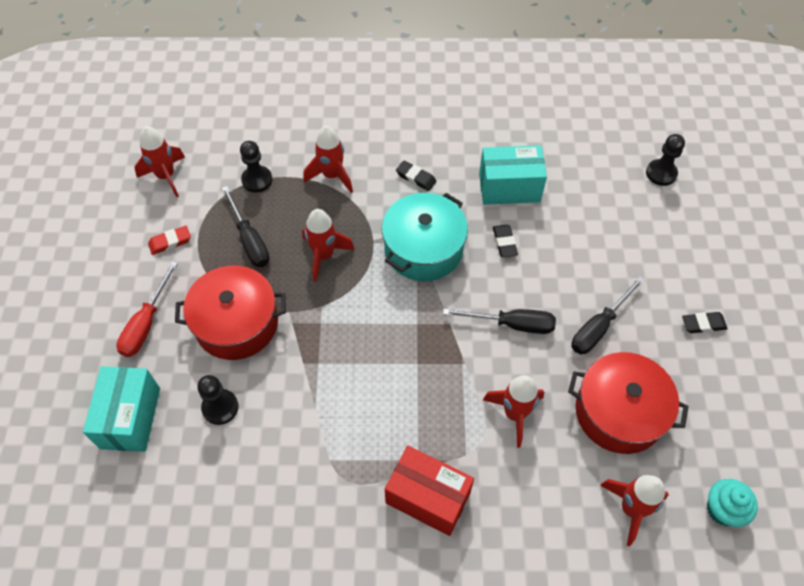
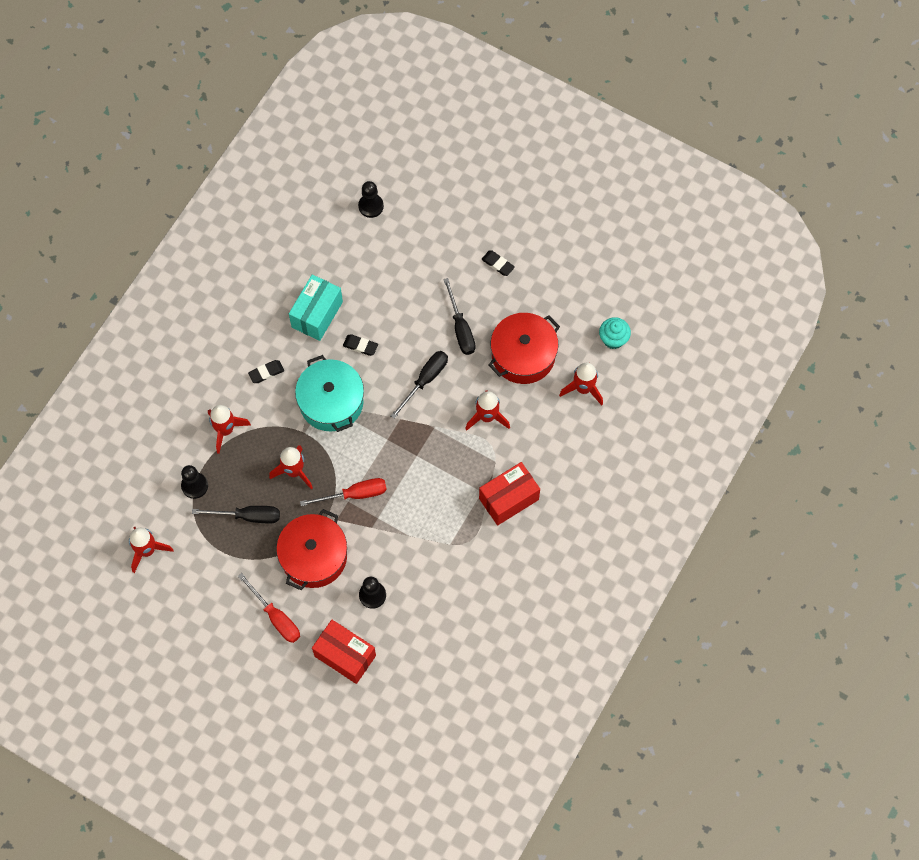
camera: 60 degrees left, 10 degrees up
(130, 418) = (345, 656): turquoise box -> red box
(170, 242) = (214, 573): red eraser -> none
(332, 325) = (354, 494): none -> red screwdriver
(703, 324) = (498, 264): black eraser -> black eraser turned 75 degrees counterclockwise

